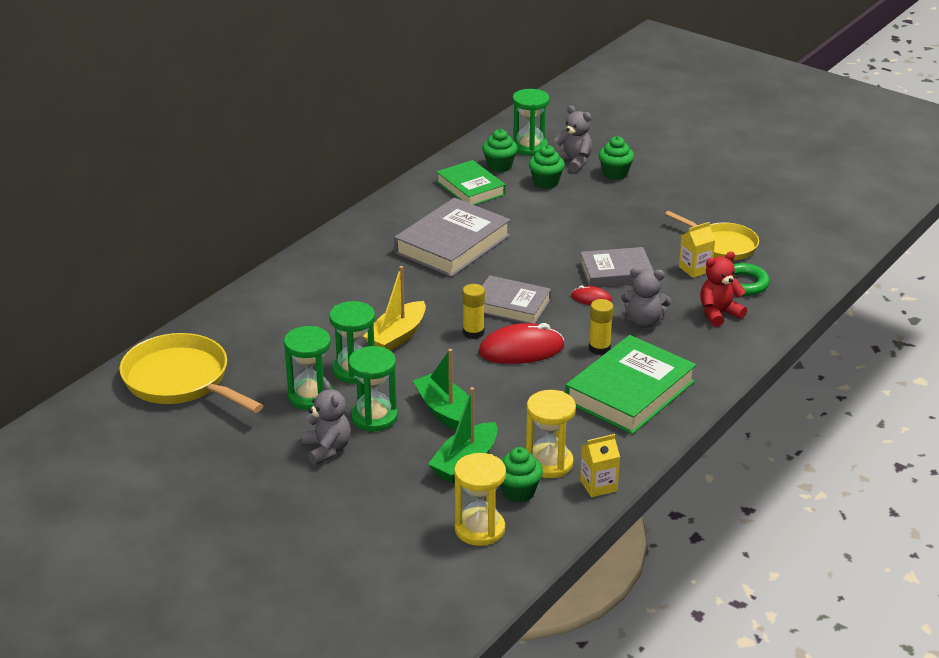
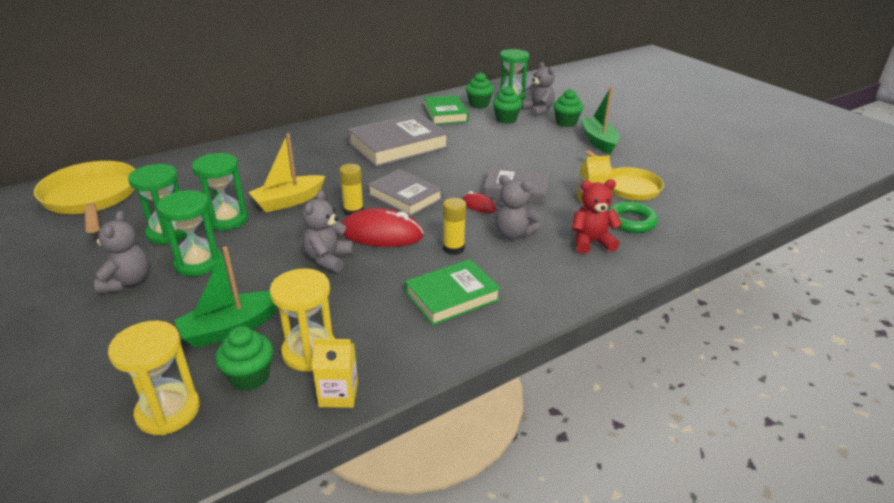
camera: 20 degrees right, 0 degrees up
(445, 412) = (263, 273): green boat -> green boat (598, 141)
(493, 385) = (328, 259): none -> grey teddy bear
(630, 392) = (452, 296): green book -> green book, size x0.65

